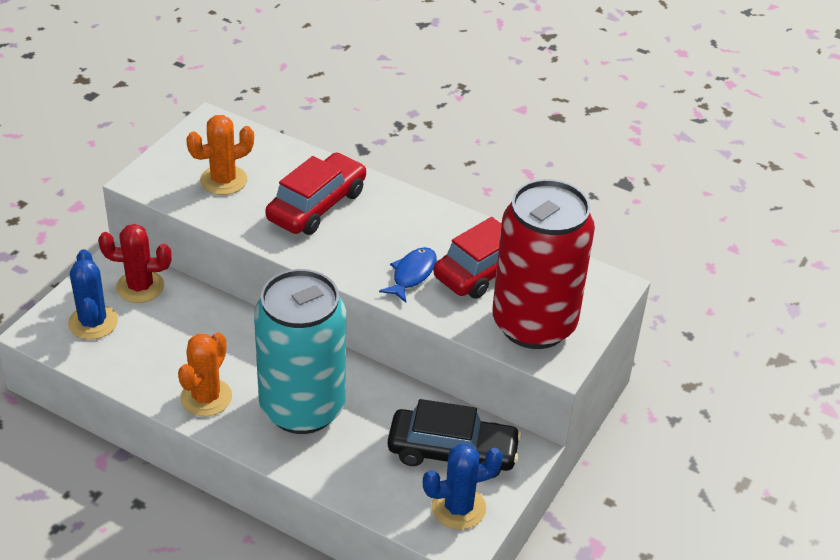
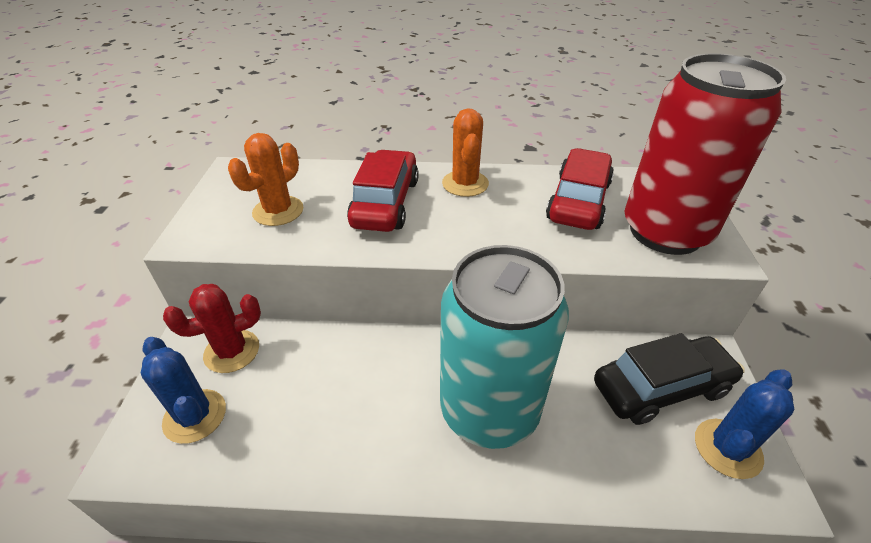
camera: 25 degrees left, 0 degrees up
(206, 397) = (380, 449): orange cactus -> orange cactus (465, 184)
(412, 274) = (523, 229): blue fish -> none

